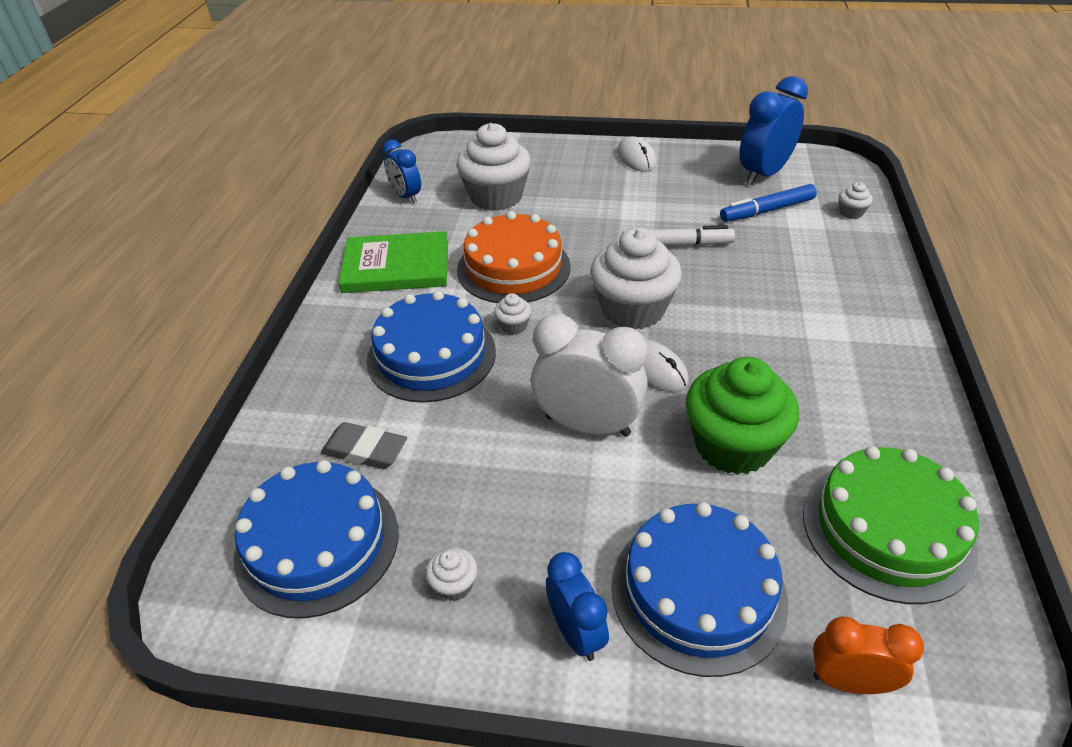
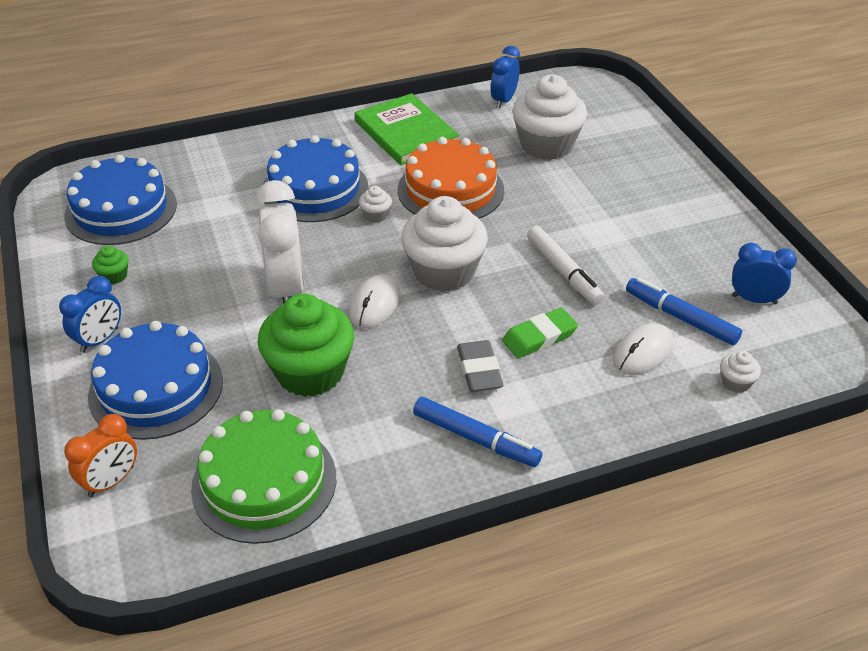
camera: 60 degrees right, 0 degrees up
(365, 450) = (205, 197): grey eraser -> grey eraser (479, 370)
(454, 585) = (114, 276): white cupcake -> green cupcake
(636, 158) = (697, 204): white mouse -> white mouse (643, 352)
(754, 284) = (539, 337): none -> green eraser
(764, 174) = (754, 299): blue clock -> blue clock, size x0.60
(849, 681) = (111, 481): orange clock -> orange clock turned 60 degrees clockwise
(869, 361) = (476, 439): none -> blue marker

